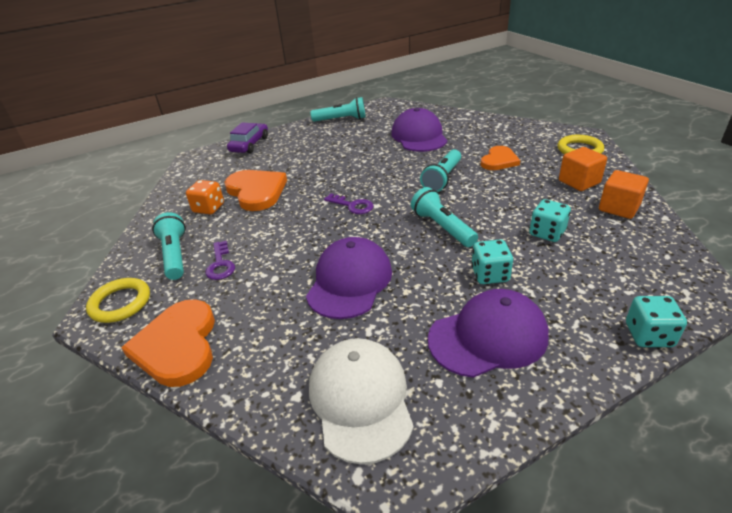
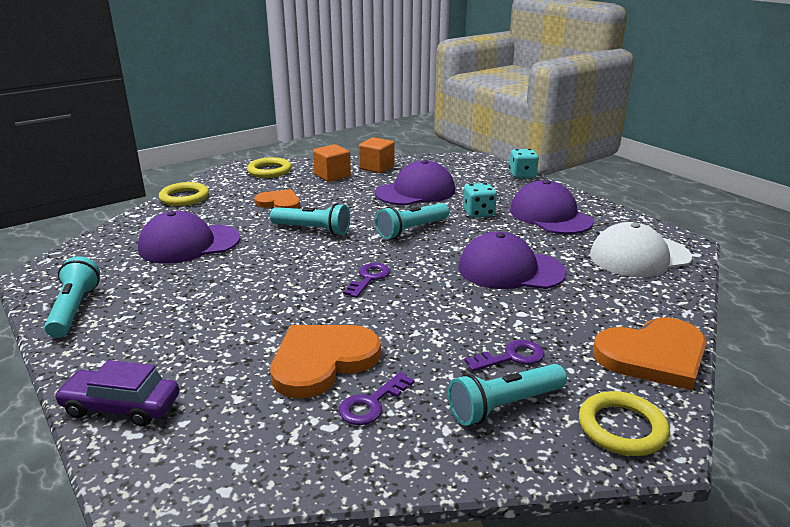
camera: 100 degrees left, 10 degrees down
(209, 208) = (372, 403): orange dice -> purple key
(503, 124) = (184, 197): none -> yellow ring
(547, 233) = (415, 192): turquoise dice -> purple cap

